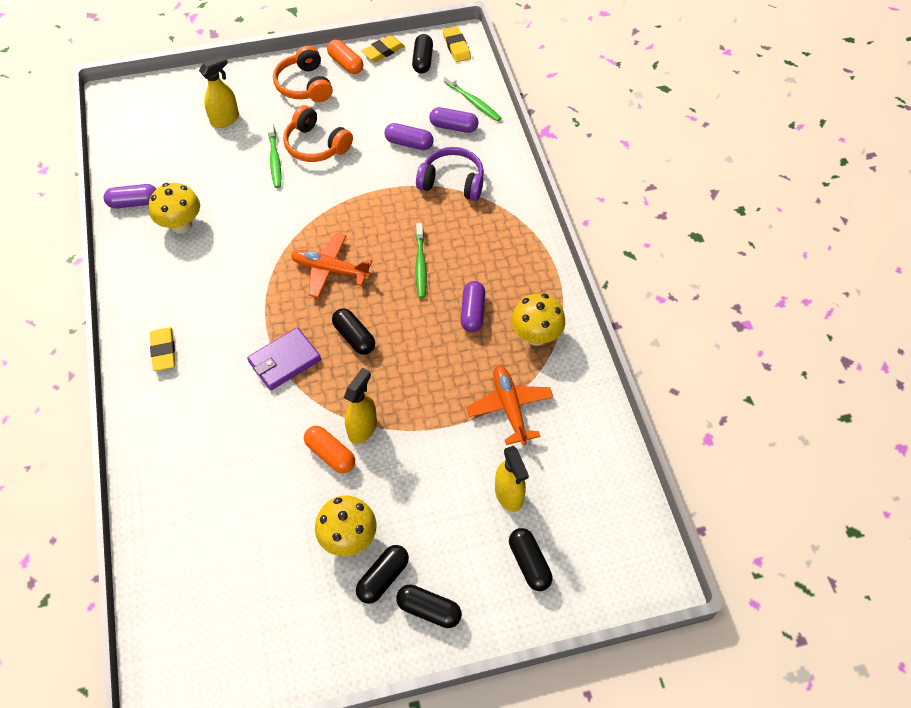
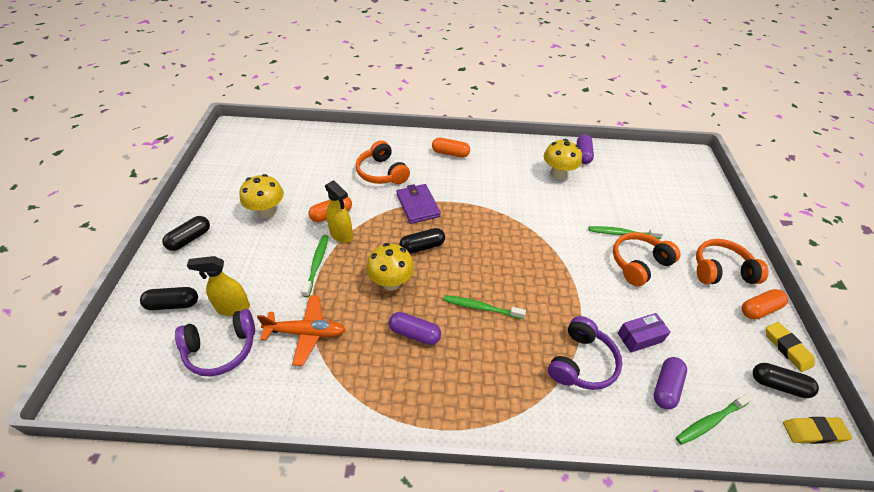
camera: 105 degrees right, 10 degrees down
(164, 351) = (450, 153): yellow eraser -> orange capsule
(225, 120) = (670, 211): yellow spray bottle -> none
(228, 423) = (382, 172): none -> orange headphones
(330, 270) = (493, 245): orange plane -> none
(383, 577) = (228, 222): black capsule -> none
(409, 143) = (640, 337): purple capsule -> purple box
(417, 436) = (317, 264): none -> green toothbrush
(536, 335) = (368, 379): yellow mushroom -> yellow mushroom (391, 282)
(559, 478) = (221, 349): none -> purple headphones

